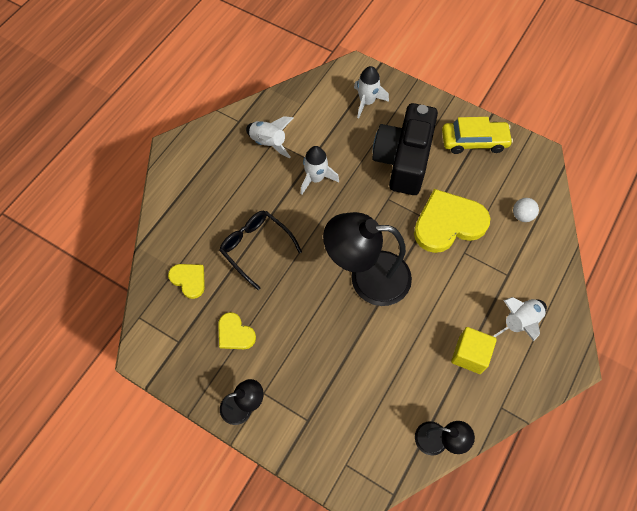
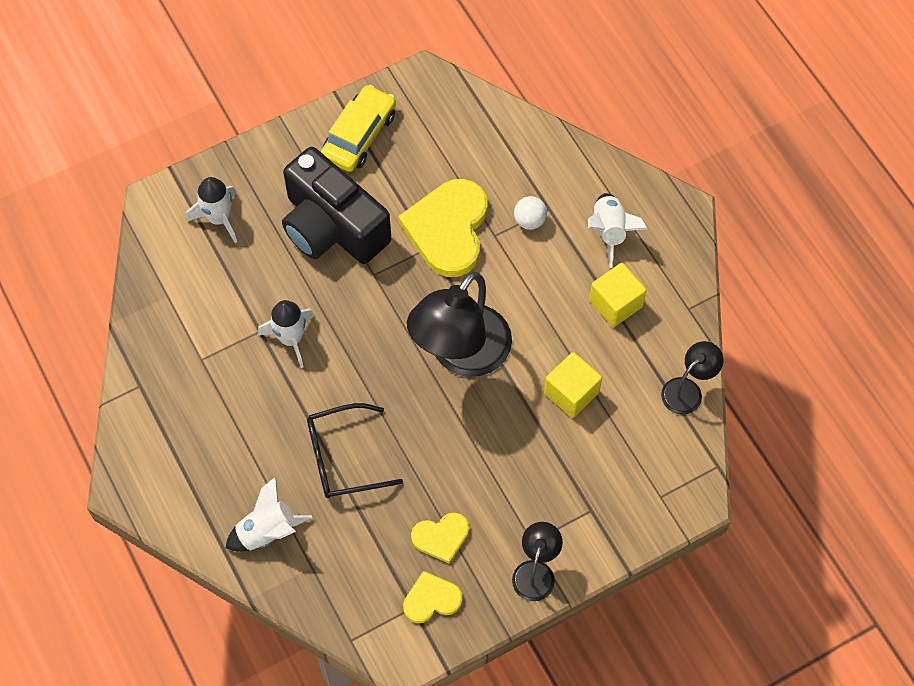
camera: 60 degrees left, 0 degrees up
(189, 280) = (337, 557): yellow heart -> yellow heart (431, 599)
(269, 143) = (200, 366): white rocket -> white rocket (267, 531)
(385, 361) = (571, 393): none -> yellow cube
(522, 215) = (488, 148): white ball -> white ball (529, 221)

